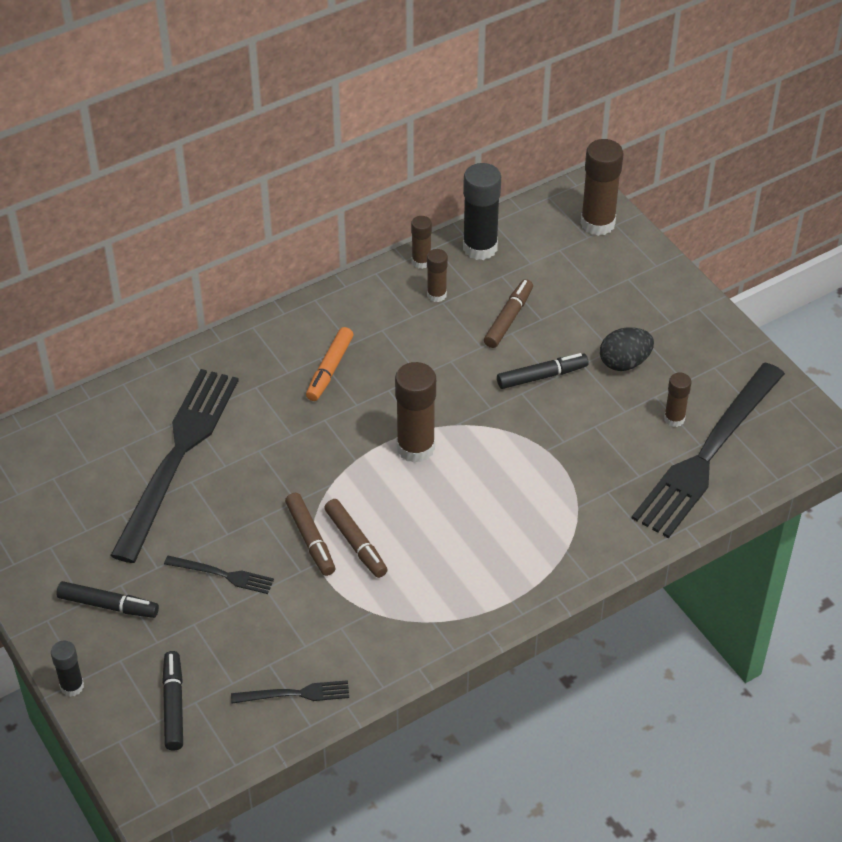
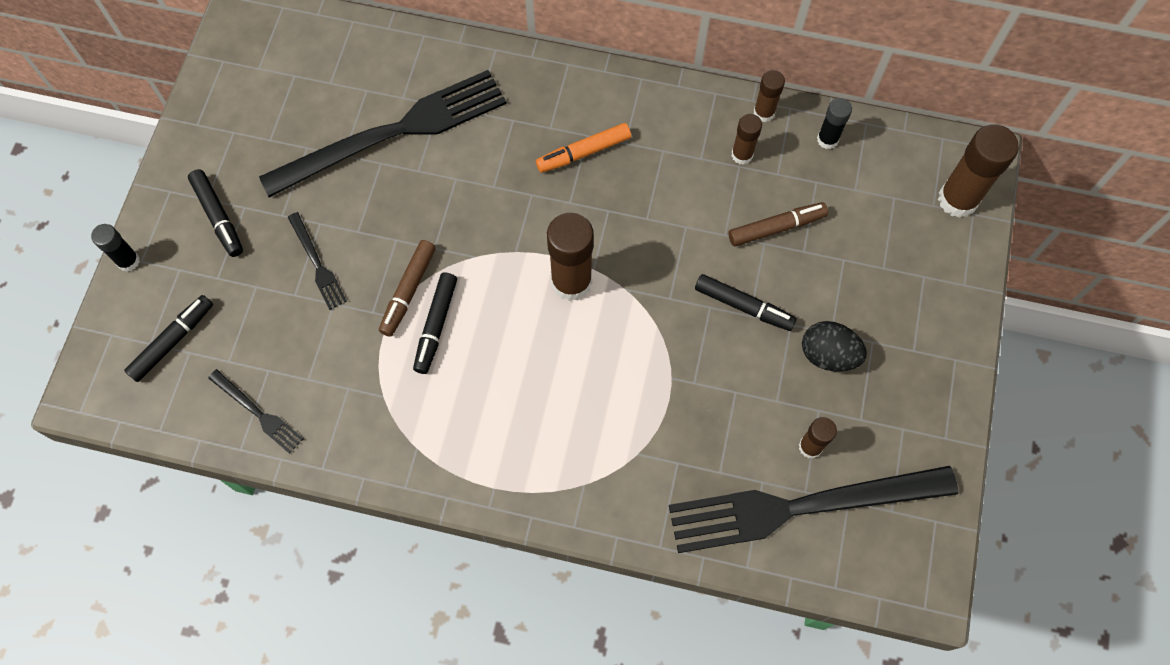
camera: 45 degrees right, 20 degrees up
(356, 543) = (436, 326): brown marker -> black marker
(480, 247) = (827, 139): black glue stick -> black glue stick, size x0.55

